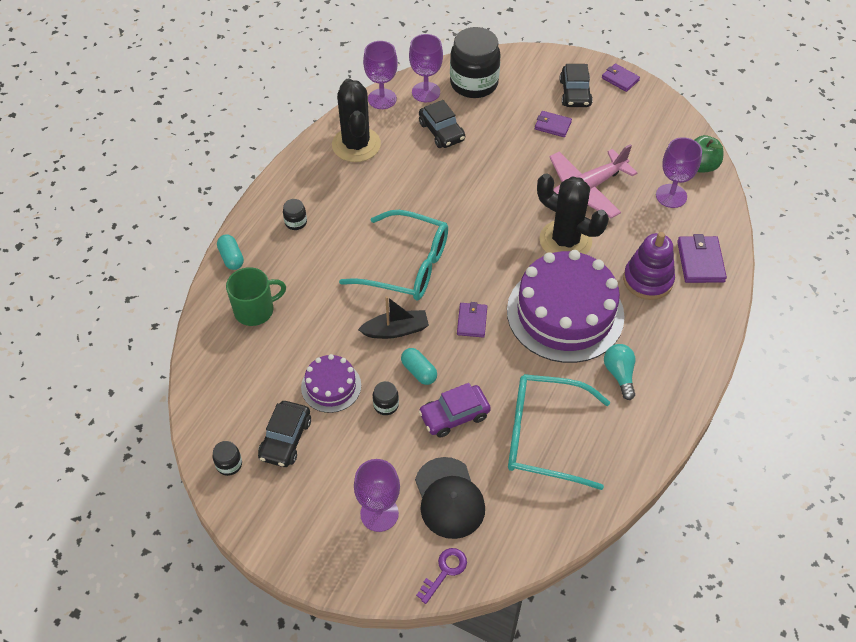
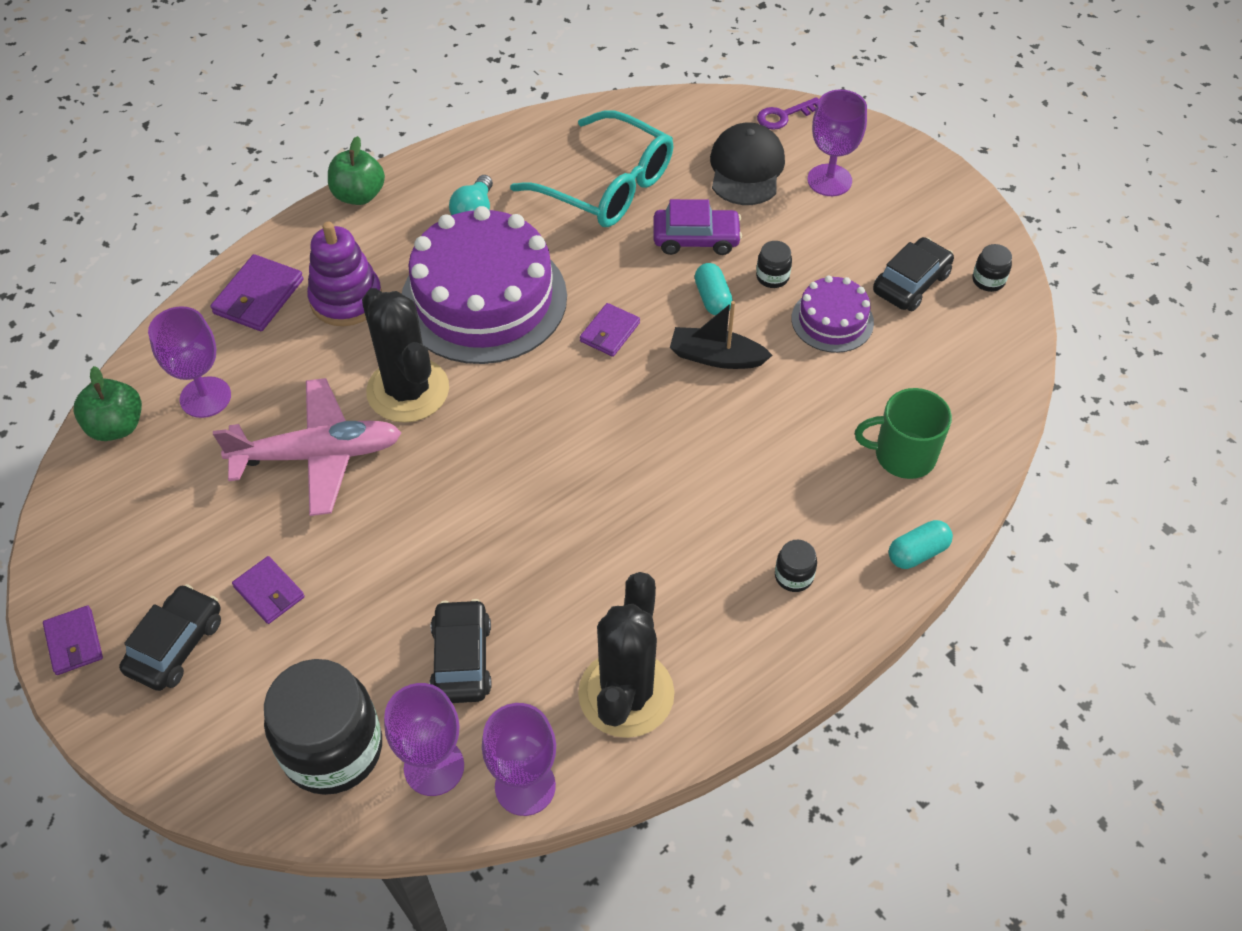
camera: 155 degrees left, 0 degrees up
(231, 258) = (917, 552): turquoise capsule -> turquoise capsule turned 60 degrees clockwise
(407, 266) = (655, 438): turquoise glasses -> none
(706, 356) = (359, 195): none -> green apple

